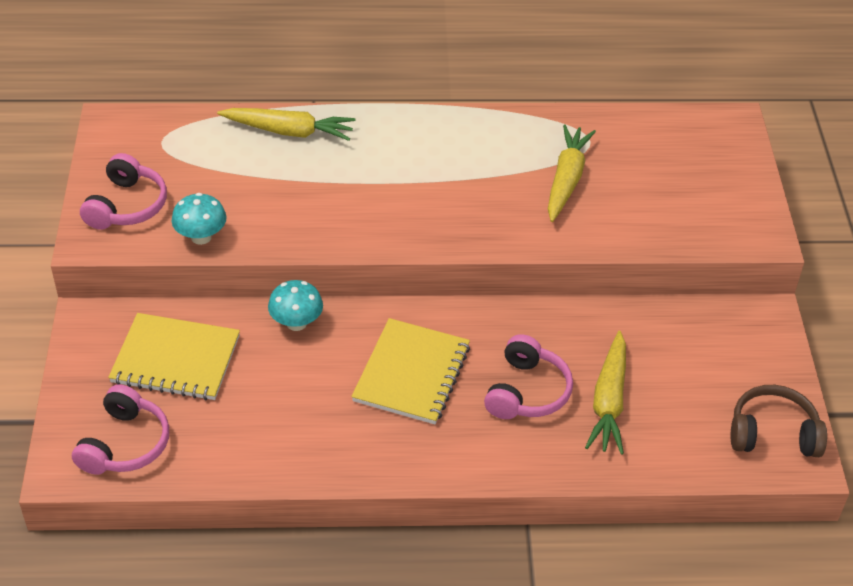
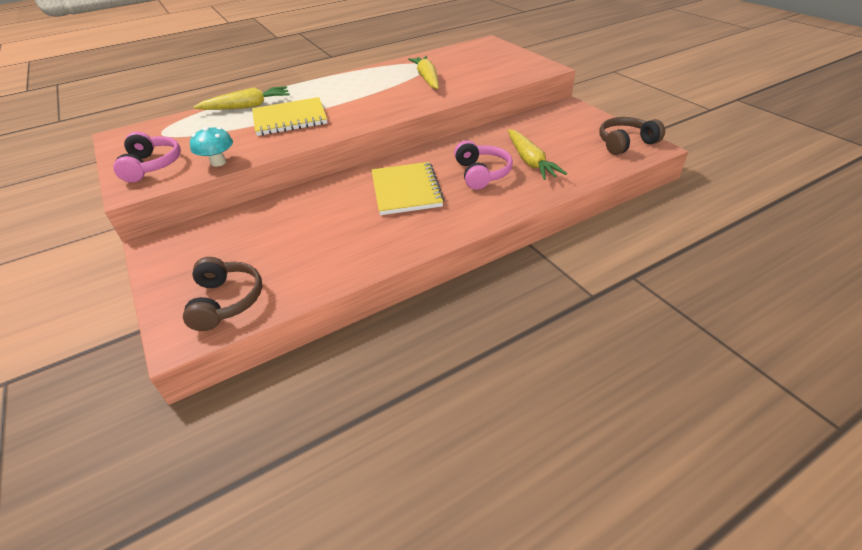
camera: 25 degrees left, 5 degrees down
(125, 444) = (226, 301): pink headphones -> brown headphones
(175, 359) = (237, 240): yellow notebook -> yellow notebook (290, 119)
(296, 323) = (311, 194): turquoise mushroom -> none

